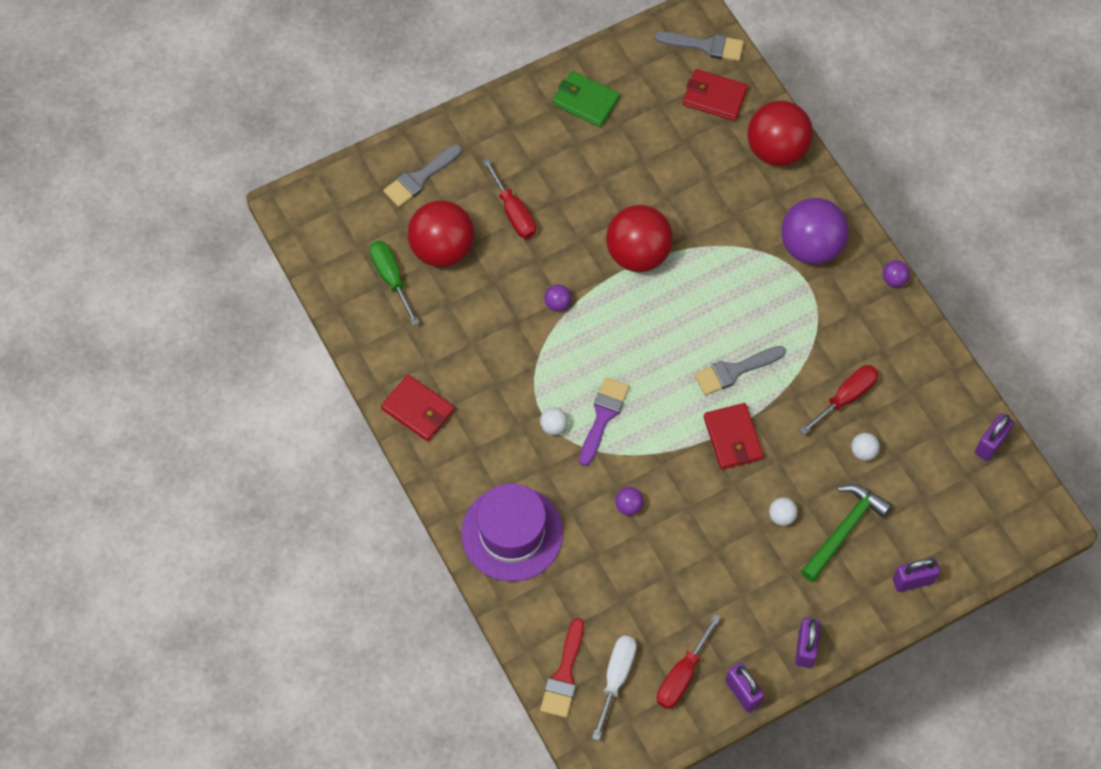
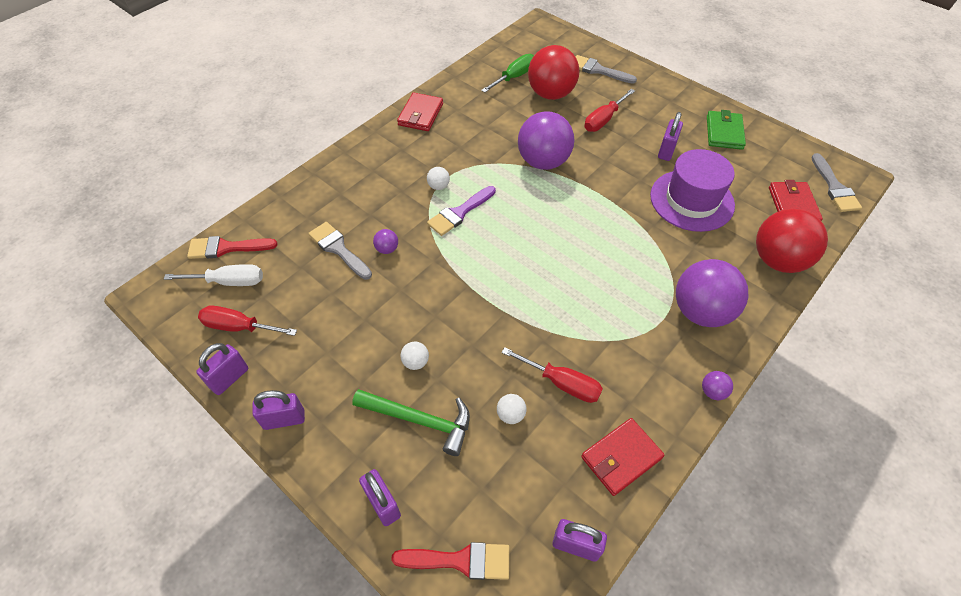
camera: 70 degrees right, 10 degrees down
(512, 533) = (340, 186): purple hat -> purple hat (691, 200)
(557, 304) = (543, 162): purple ball -> purple ball, size x2.47
(591, 172) = (666, 151): none -> purple padlock
(603, 417) = (460, 212): purple brush -> purple brush turned 135 degrees clockwise
(638, 254) = (615, 196): red ball -> none
(733, 438) = (479, 303): red wallet -> red wallet (621, 458)
(735, 370) = (544, 287): grey brush -> grey brush (339, 249)
(977, 534) = (459, 560): none -> red brush

